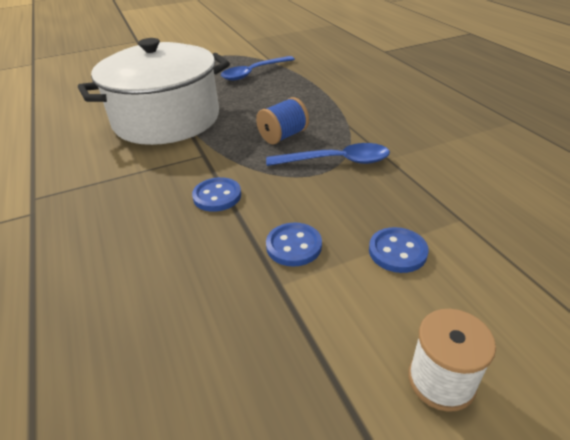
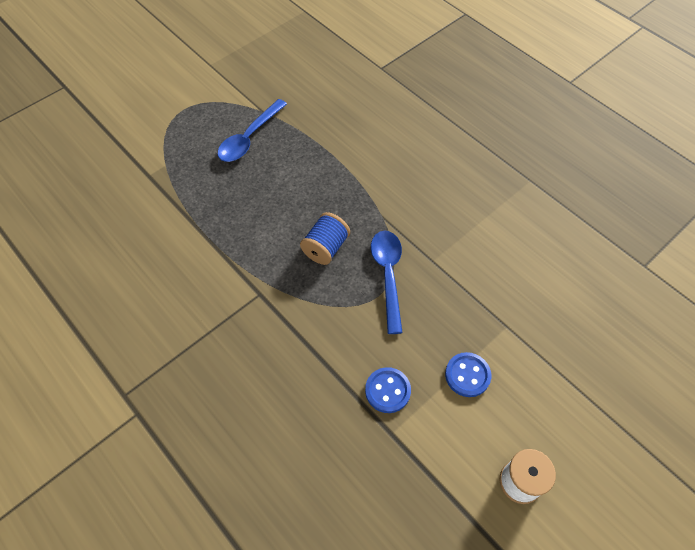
camera: 20 degrees left, 20 degrees up
(166, 119) = (192, 245): white pot -> none
(217, 196) = (299, 348): blue button -> none
(336, 161) = (388, 275): blue spoon -> blue spoon turned 75 degrees counterclockwise

